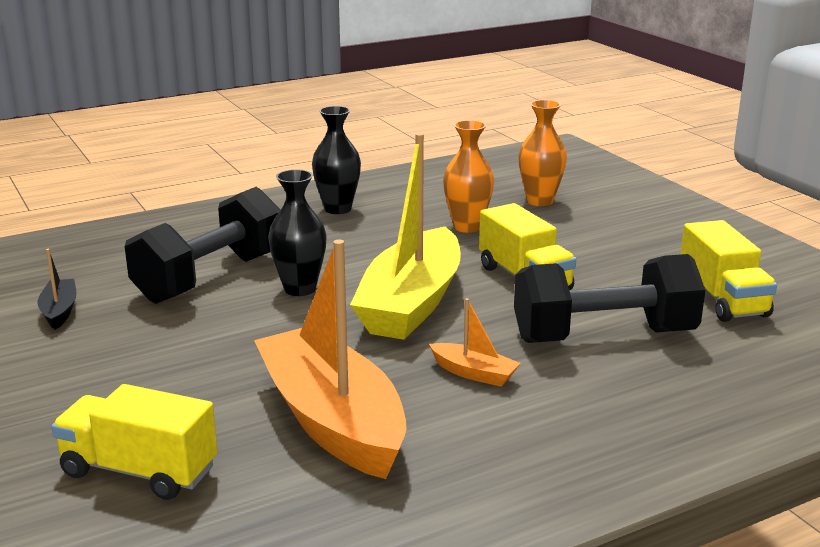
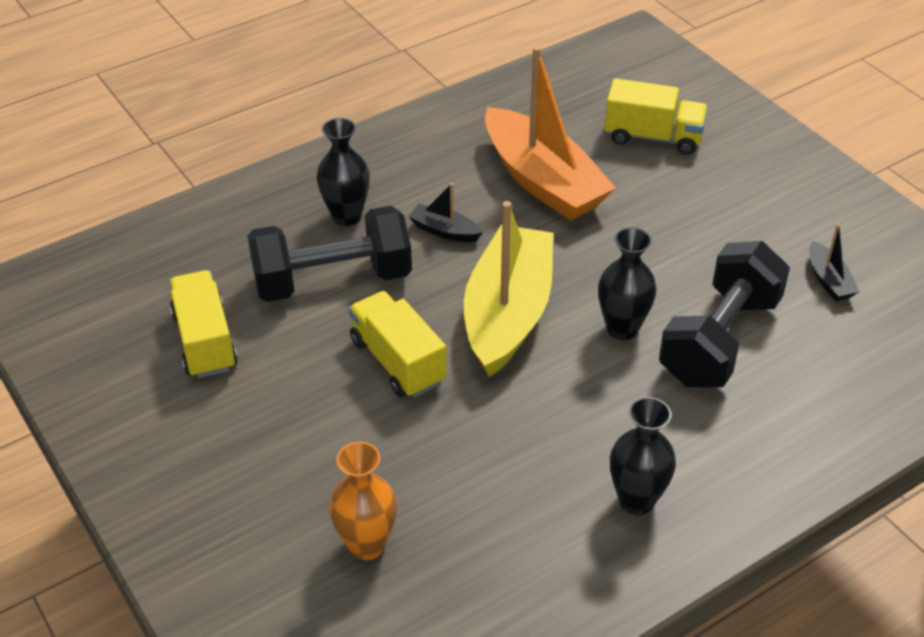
camera: 175 degrees right, 20 degrees up
(467, 227) = (463, 465): orange vase -> none
(474, 373) = (445, 231): orange boat -> black boat
(602, 395) = (346, 216): none -> black vase

